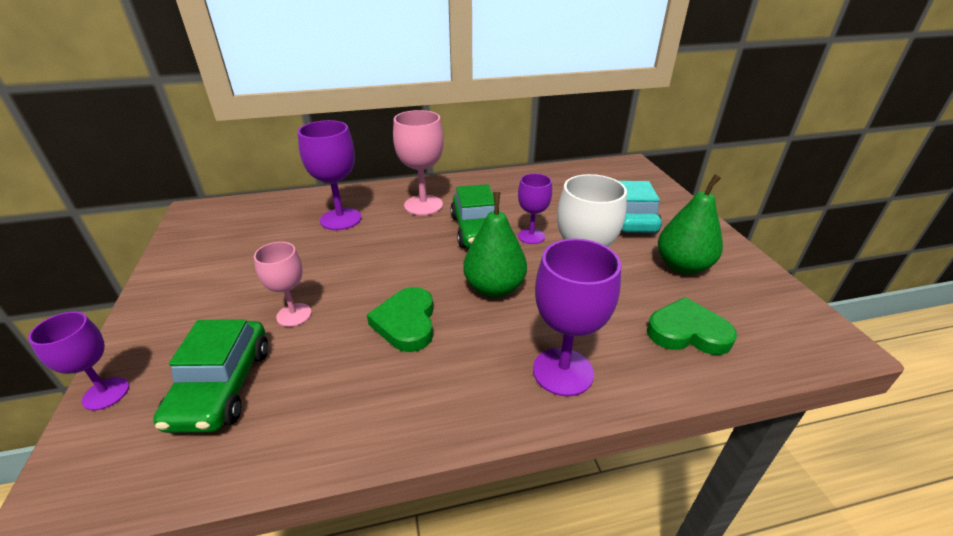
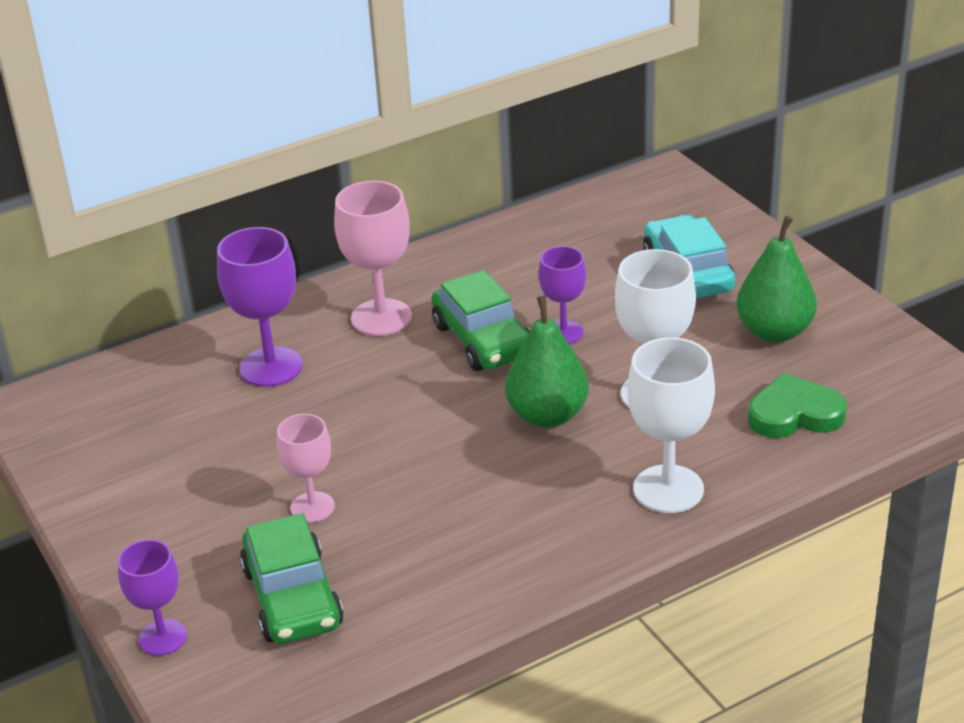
camera: 15 degrees left, 0 degrees up
(406, 323) = (461, 482): green heart -> none
(563, 371) = (668, 489): purple goblet -> white goblet

